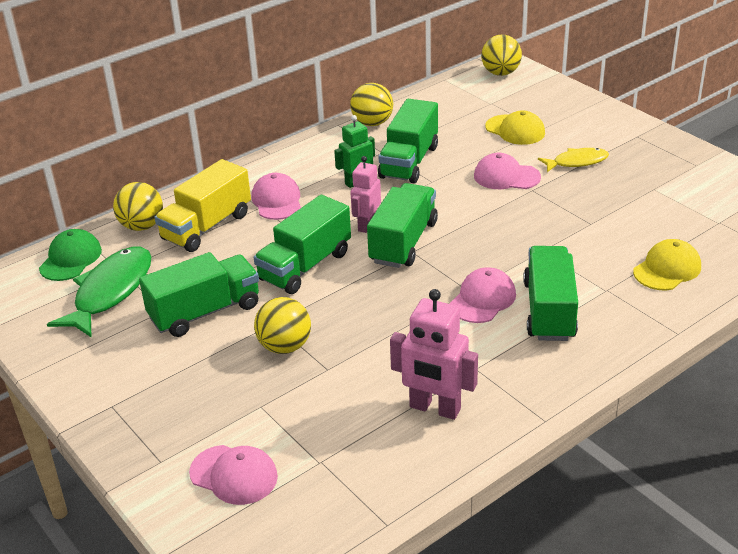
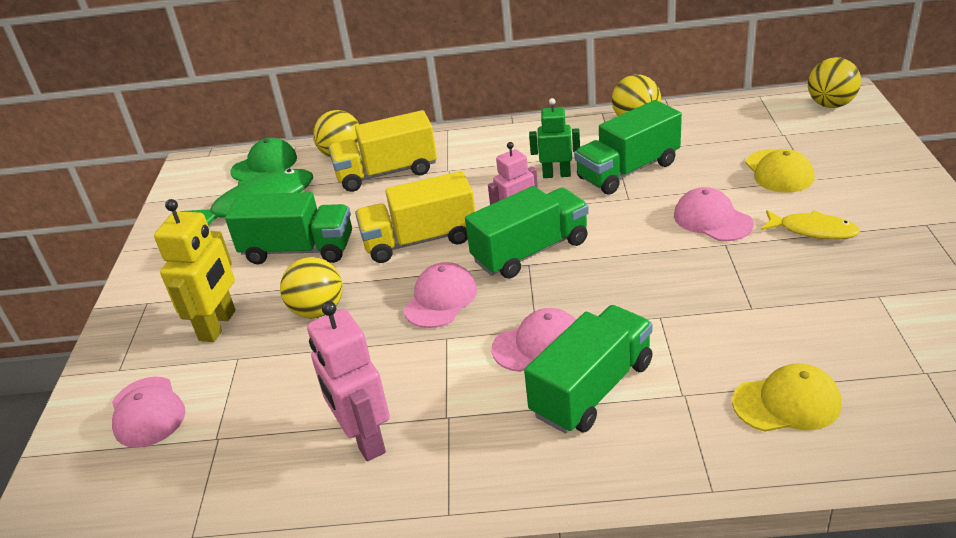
camera: 40 degrees right, 0 degrees up
(209, 392) = (218, 325): none -> yellow robot
(277, 200) = (468, 169): pink cap -> pink cap (440, 299)
(305, 266) = (420, 240): green truck -> yellow truck

